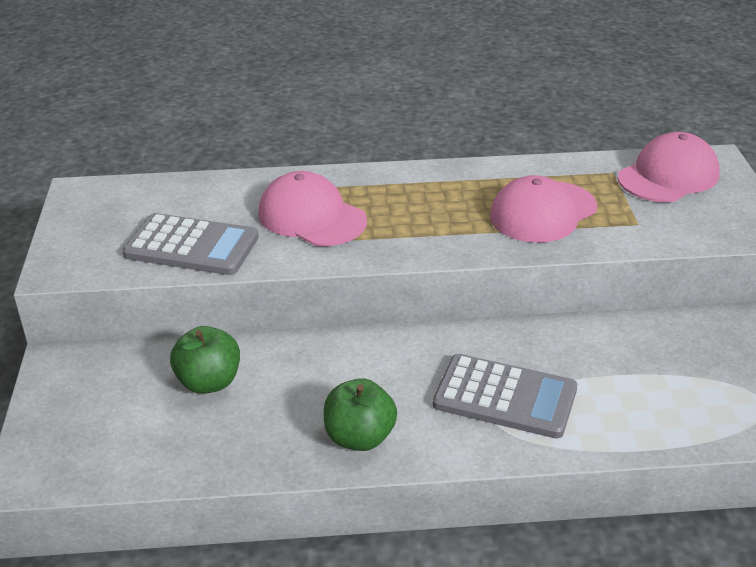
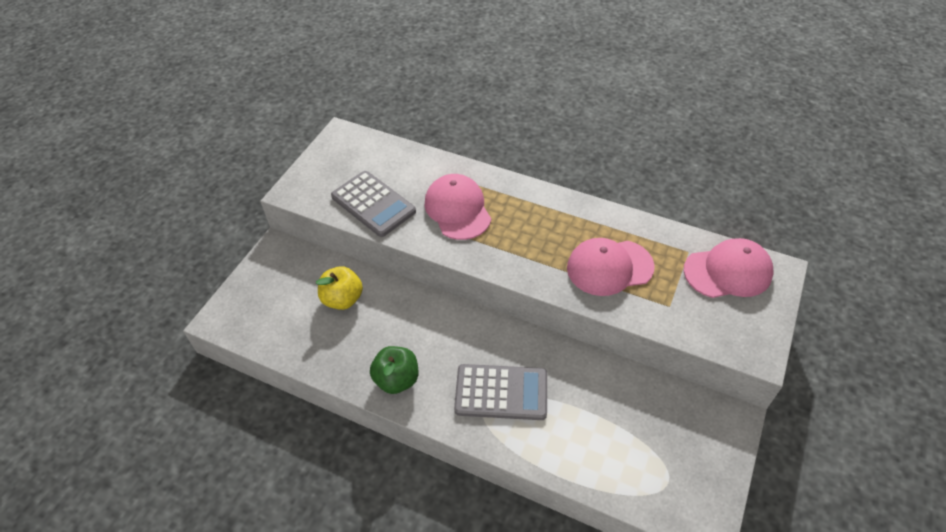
camera: 30 degrees right, 15 degrees up
(209, 382) = (343, 299): green apple -> yellow apple
(505, 397) = (501, 392): grey calculator -> grey calculator turned 45 degrees counterclockwise

